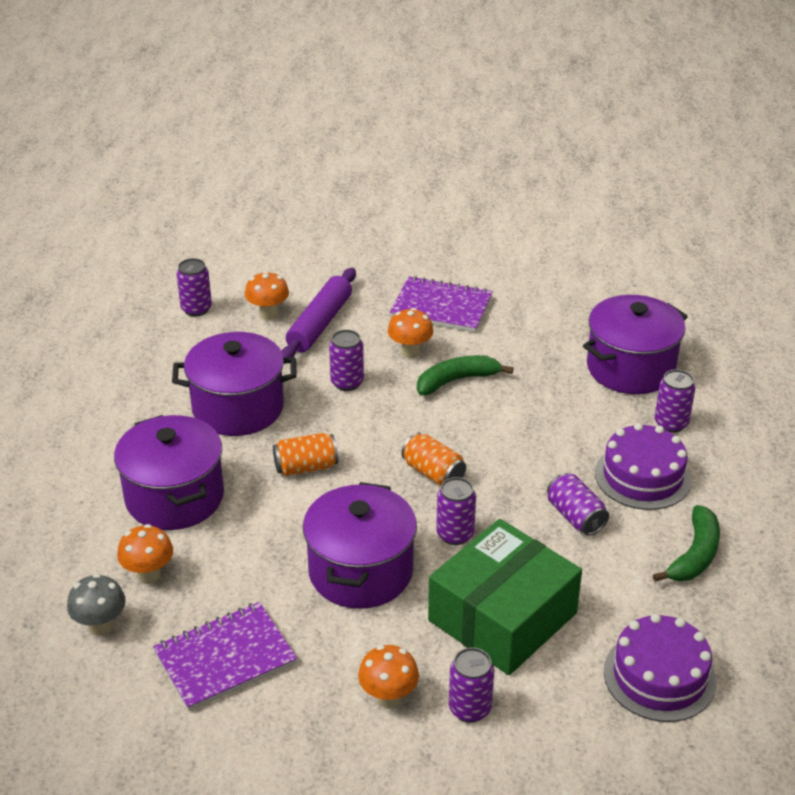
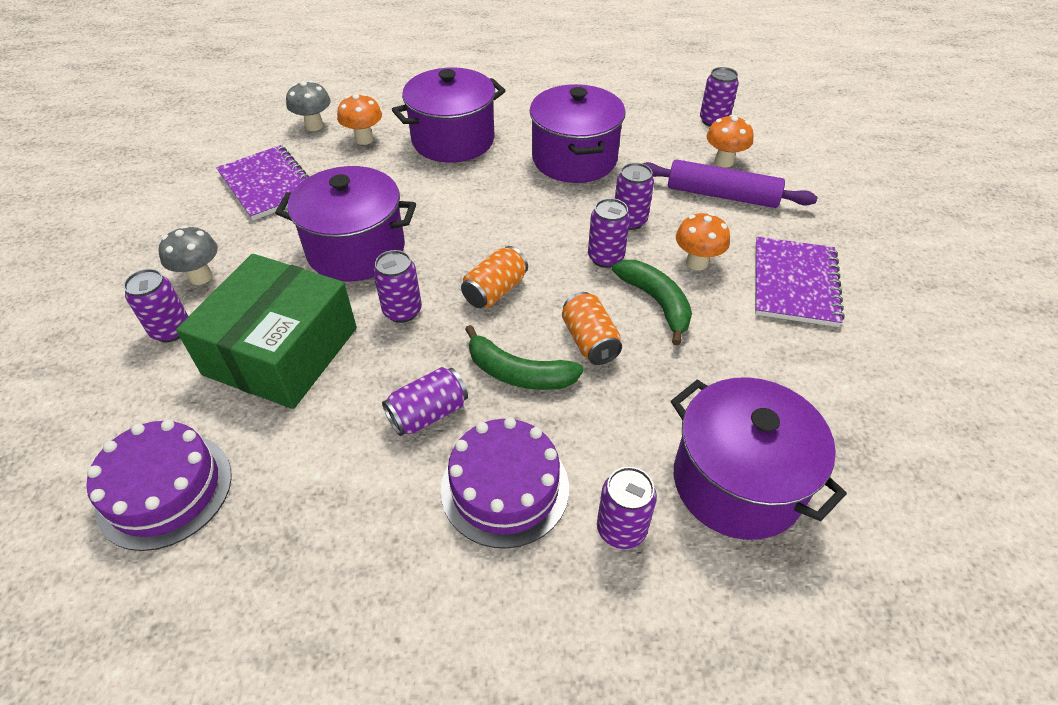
camera: 85 degrees right, 10 degrees up
(306, 467) = (496, 205): orange can -> orange can (590, 341)
(388, 698) = (200, 277): orange mushroom -> grey mushroom
(397, 402) = (605, 258): none -> purple can
(502, 617) = (281, 351): green box -> green box turned 75 degrees clockwise
(694, 555) = (354, 542): green banana -> green banana (518, 373)

